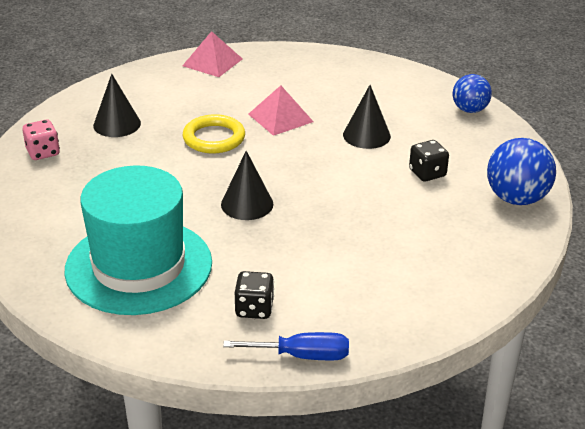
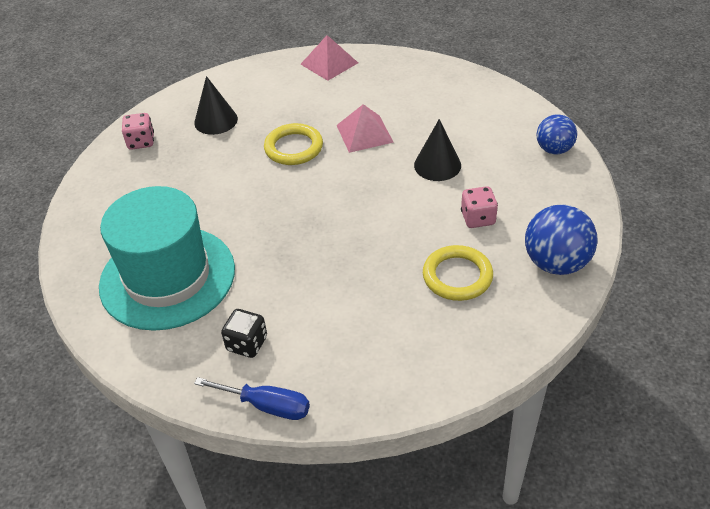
camera: 20 degrees right, 10 degrees up
(247, 204) = (291, 226): black cone -> none
(427, 173) = (478, 218): black dice -> pink dice
(432, 222) = (457, 276): none -> yellow ring

